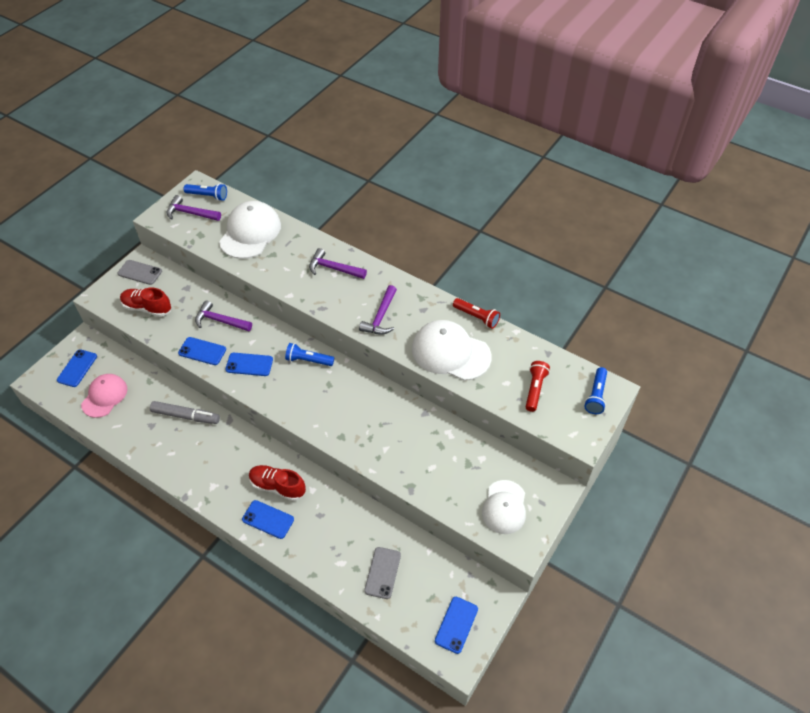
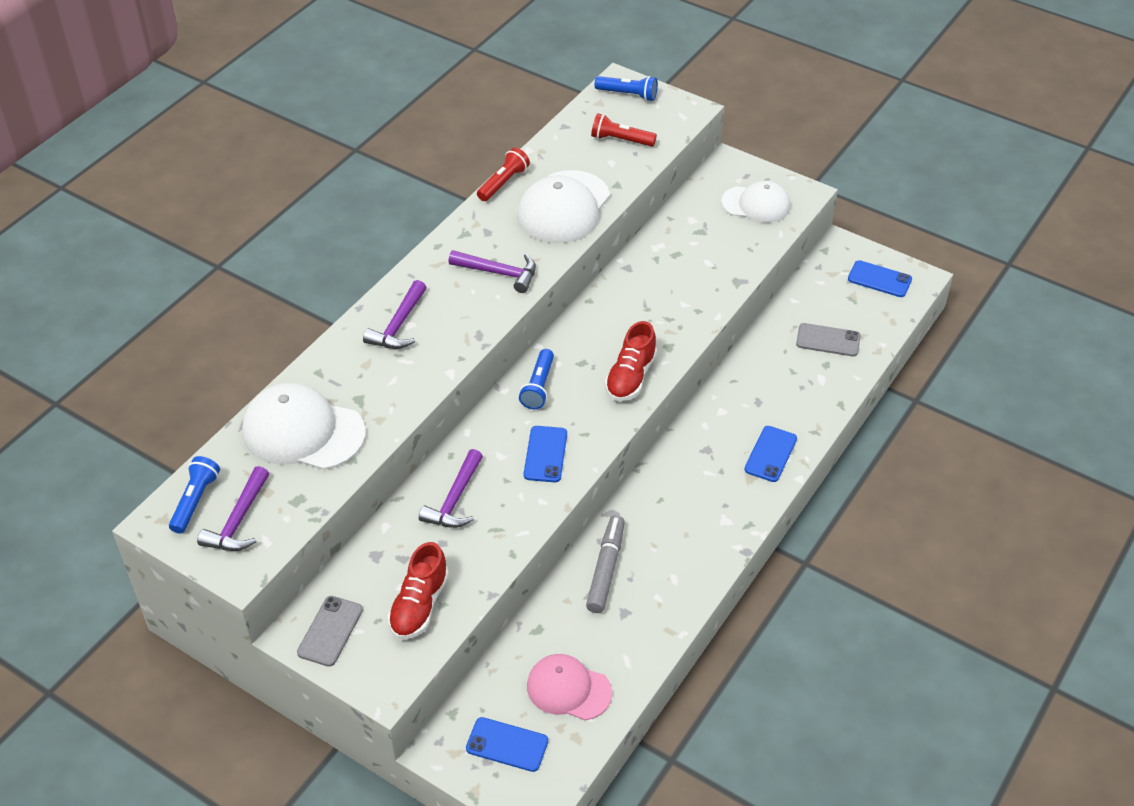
camera: 90 degrees left, 5 degrees down
(202, 351) = (518, 515): blue phone -> none
(278, 487) = (720, 447): red shoe -> red shoe (630, 377)

